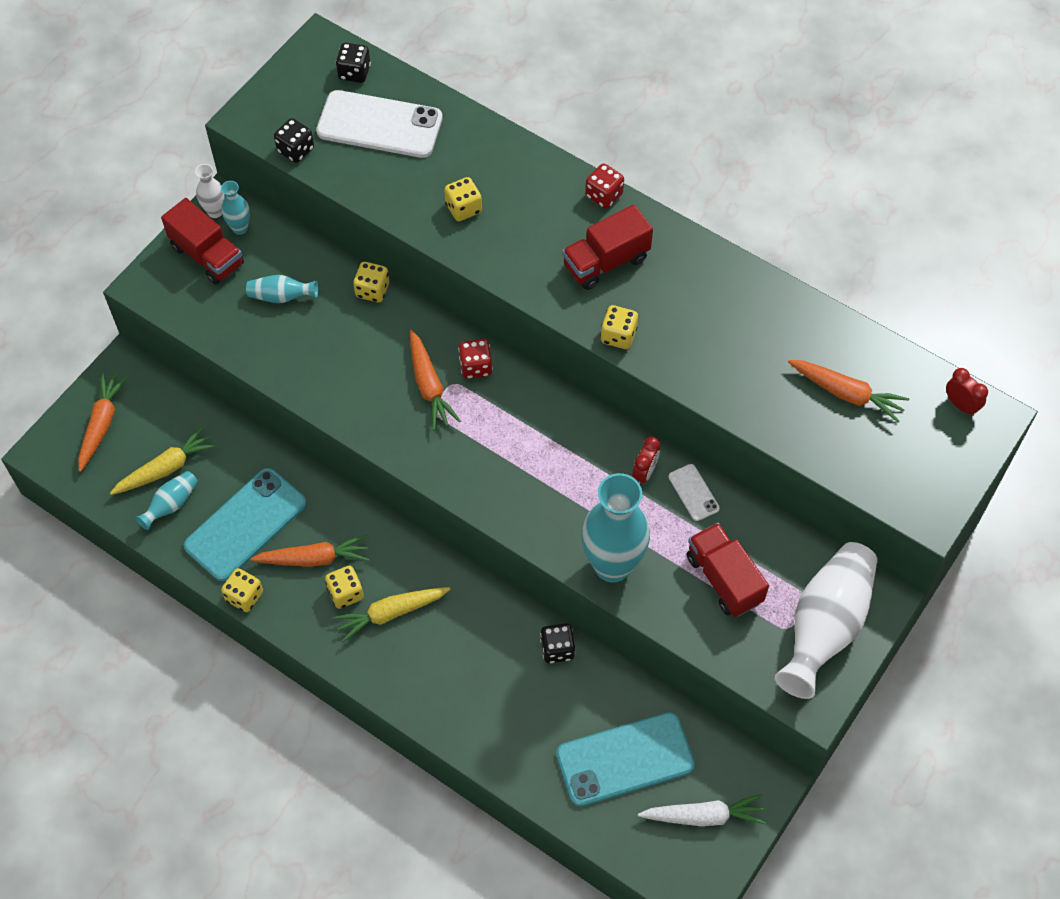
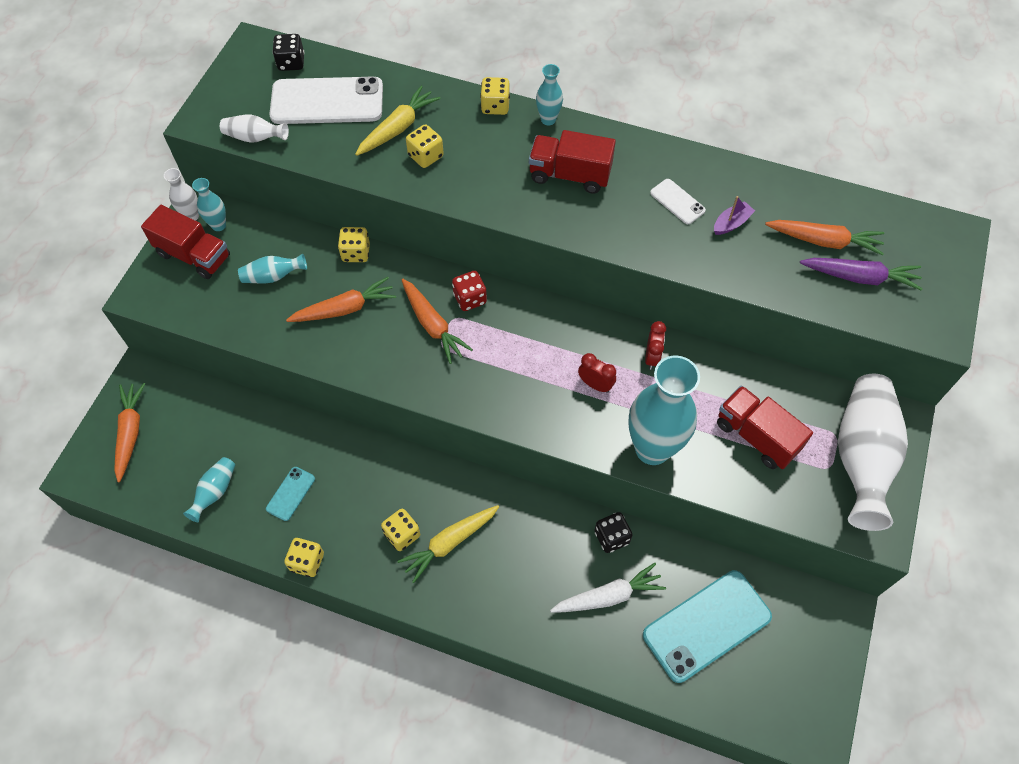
camera: 15 degrees left, 0 degrees up
(166, 468) = (202, 459): yellow carrot -> yellow carrot (398, 128)
(245, 525) = (290, 493): turquoise phone -> turquoise phone, size x0.47
(295, 150) = (255, 138): black dice -> white vase
(314, 558) = (364, 509): orange carrot -> orange carrot (345, 309)
(604, 195) = (548, 119): red dice -> turquoise vase
(606, 262) = (569, 175): red truck -> red truck turned 60 degrees clockwise
(618, 336) = (603, 236): yellow dice -> yellow dice (495, 106)
(693, 492) = (701, 365): white phone -> white phone (677, 202)
(704, 816) = (796, 660): white carrot -> white carrot (609, 596)
(756, 352) = (731, 223): none -> purple boat
(869, 440) = (860, 277): none -> purple carrot
(960, 405) = (925, 229): red clock -> red clock (595, 385)

